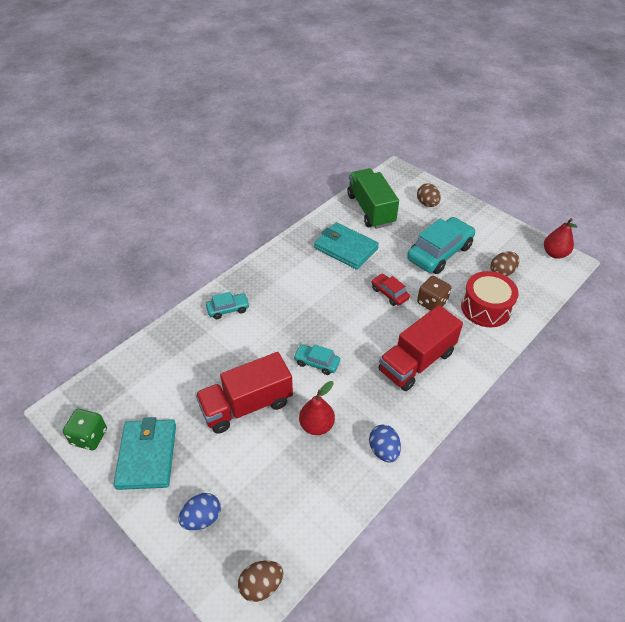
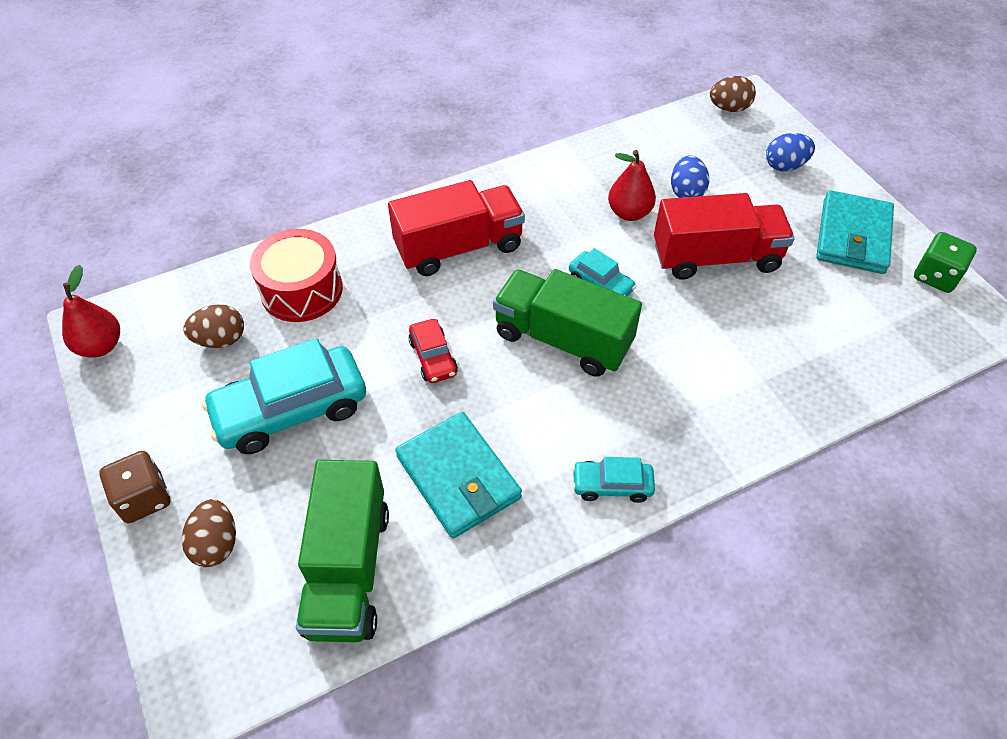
camera: 160 degrees left, 5 degrees up
(228, 309) = (722, 410): turquoise car -> turquoise car (612, 485)
(325, 322) = (562, 339): none -> green truck
(383, 450) = (559, 170): blue egg -> blue egg (686, 192)
(432, 302) = (376, 322): brown dice -> brown dice (144, 498)

